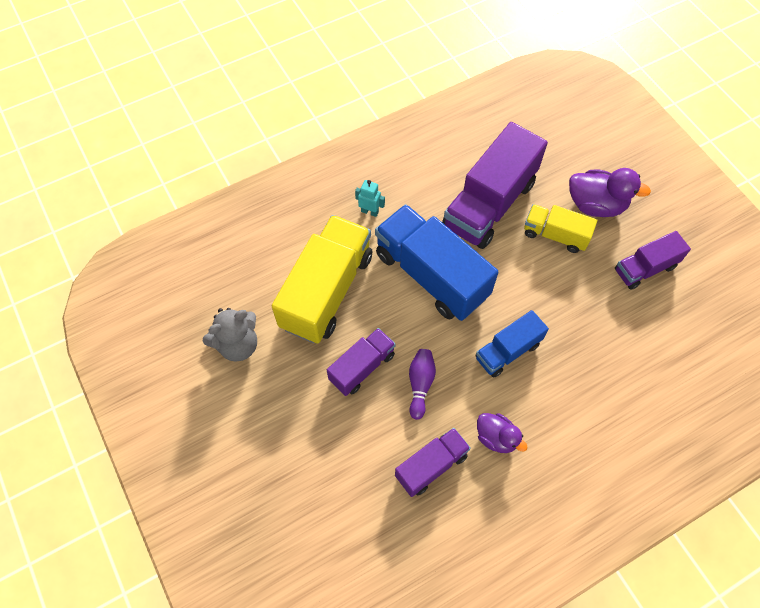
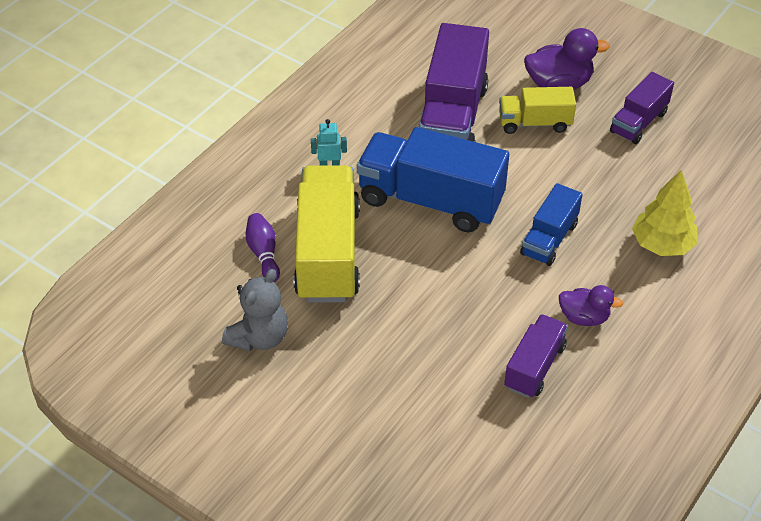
camera: 25 degrees left, 15 degrees down
(362, 367) = (409, 308): purple truck -> none
(420, 384) = (479, 300): purple bowling pin -> purple bowling pin (263, 254)
(600, 396) = (662, 244): none -> yellow tree

